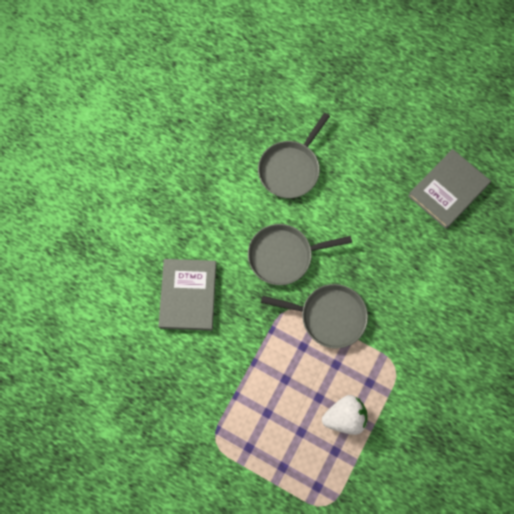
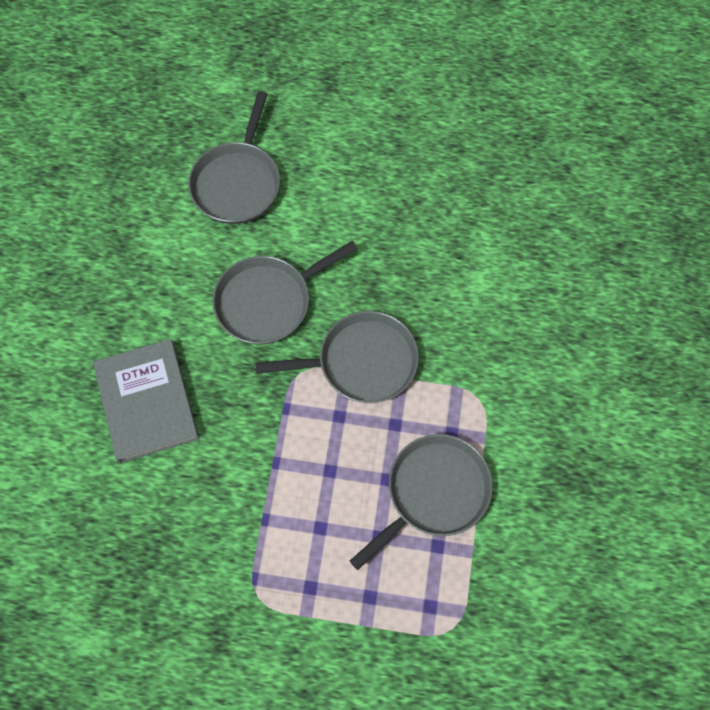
camera: 20 degrees left, 5 degrees down
(344, 417) = (433, 493): white strawberry -> grey pan
(448, 190) = (464, 142): grey book -> none

